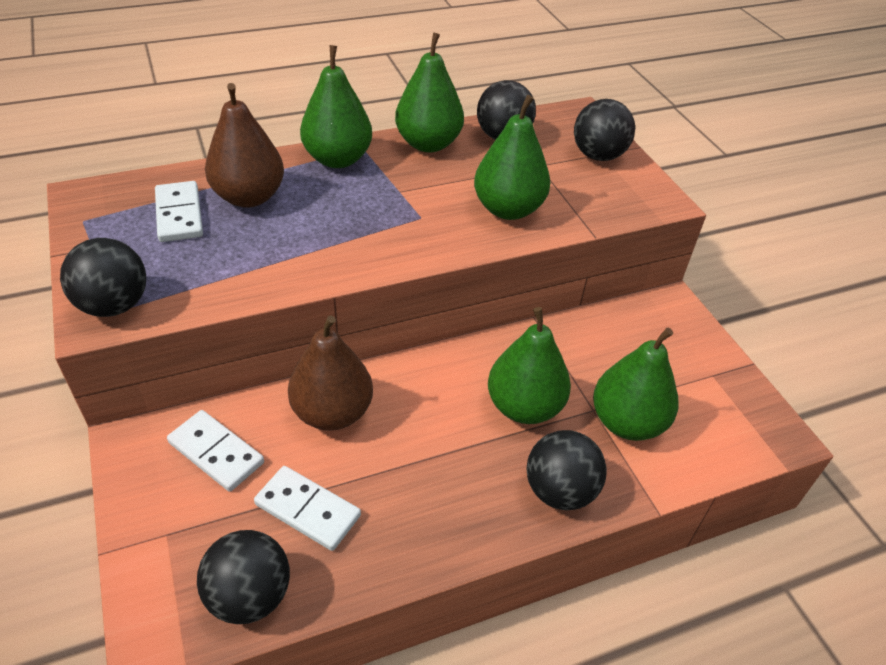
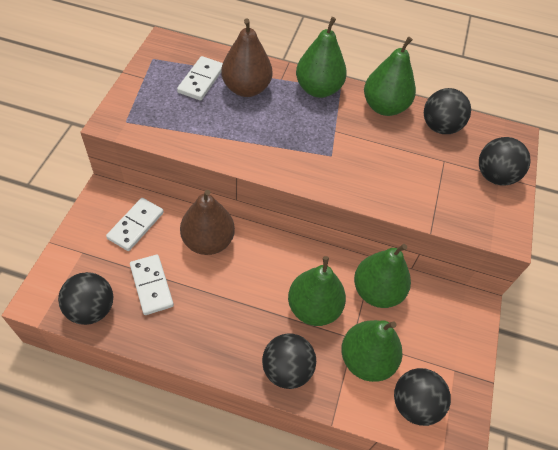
camera: 35 degrees right, 10 degrees up
(114, 305) = (127, 118): black ball -> black ball (414, 404)
(216, 453) = (135, 225): white domino -> white domino turned 45 degrees clockwise
(508, 209) = (391, 180): green pear -> green pear (377, 291)

